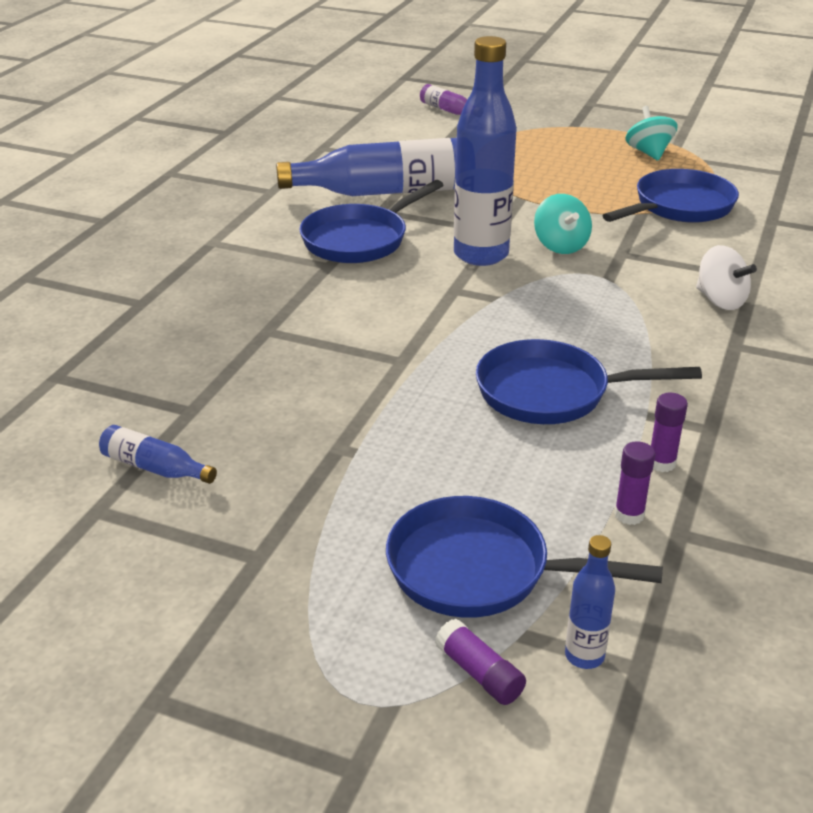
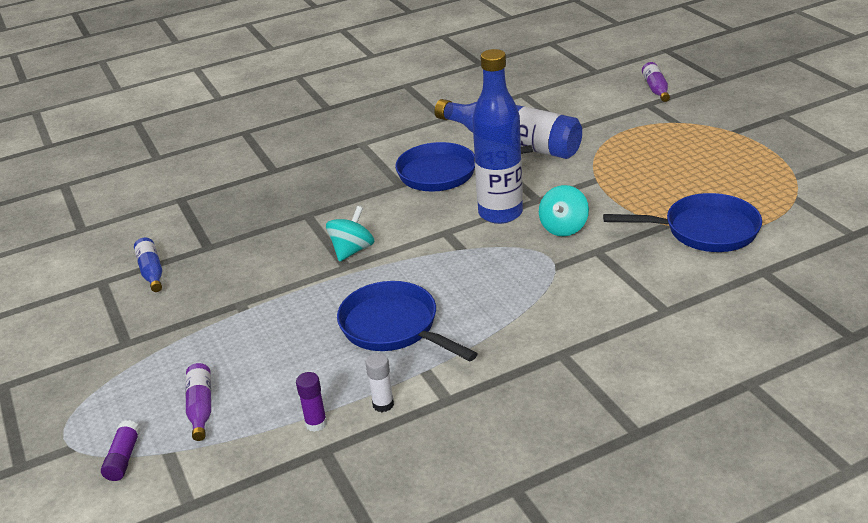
camera: 45 degrees right, 0 degrees up
(479, 570) = (201, 407): blue pan -> purple bottle
(584, 656) = (176, 481): blue bottle -> none
(648, 153) = (758, 175): turquoise spinning top -> turquoise spinning top (352, 250)
(661, 463) = (383, 404): purple glue stick -> white glue stick
(720, 301) = (607, 317): white spinning top -> none

